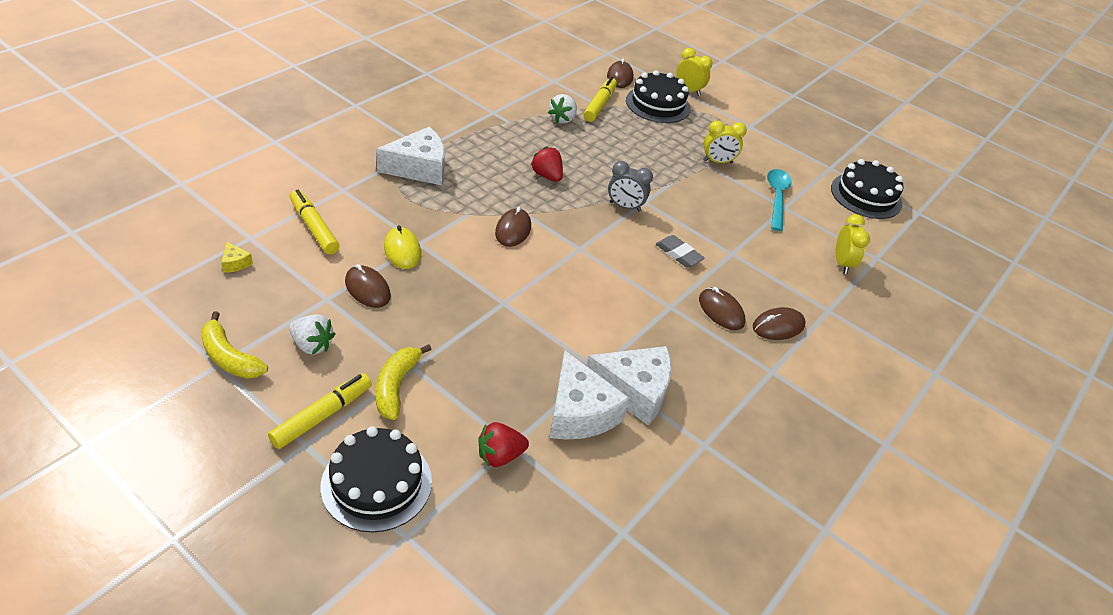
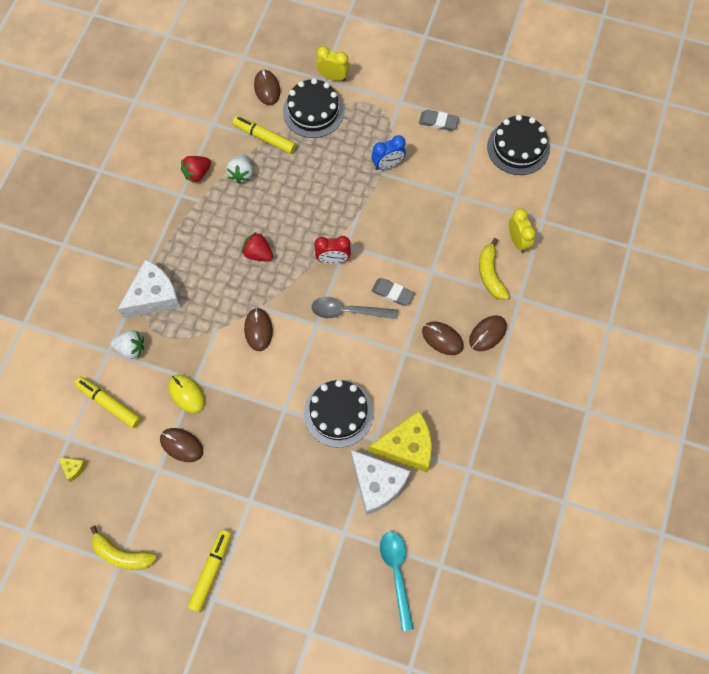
camera: 15 degrees left, 25 degrees up
(312, 345) = (171, 516): white strawberry -> white strawberry (131, 348)
(376, 483) = (273, 605): black cake -> black cake (338, 413)
(396, 386) = (246, 522): yellow banana -> yellow banana (490, 274)
(500, 456) = (340, 545): red strawberry -> red strawberry (197, 173)
(599, 105) = (265, 138): yellow marker -> yellow marker turned 60 degrees counterclockwise
(621, 250) = (348, 311): none -> grey spoon
(625, 207) = (333, 259): grey clock -> red clock
(634, 390) = (407, 446): white cheese -> yellow cheese
(717, 162) = (388, 165): yellow clock -> blue clock
(776, 198) = (448, 187): turquoise spoon -> turquoise spoon (396, 573)
(784, 151) = (438, 122): none -> grey eraser

